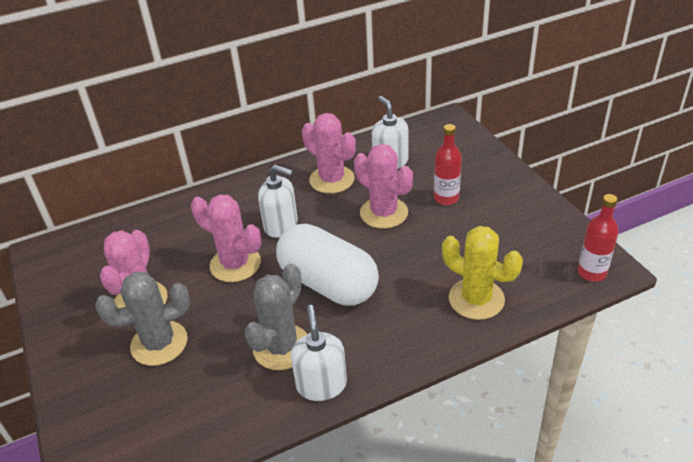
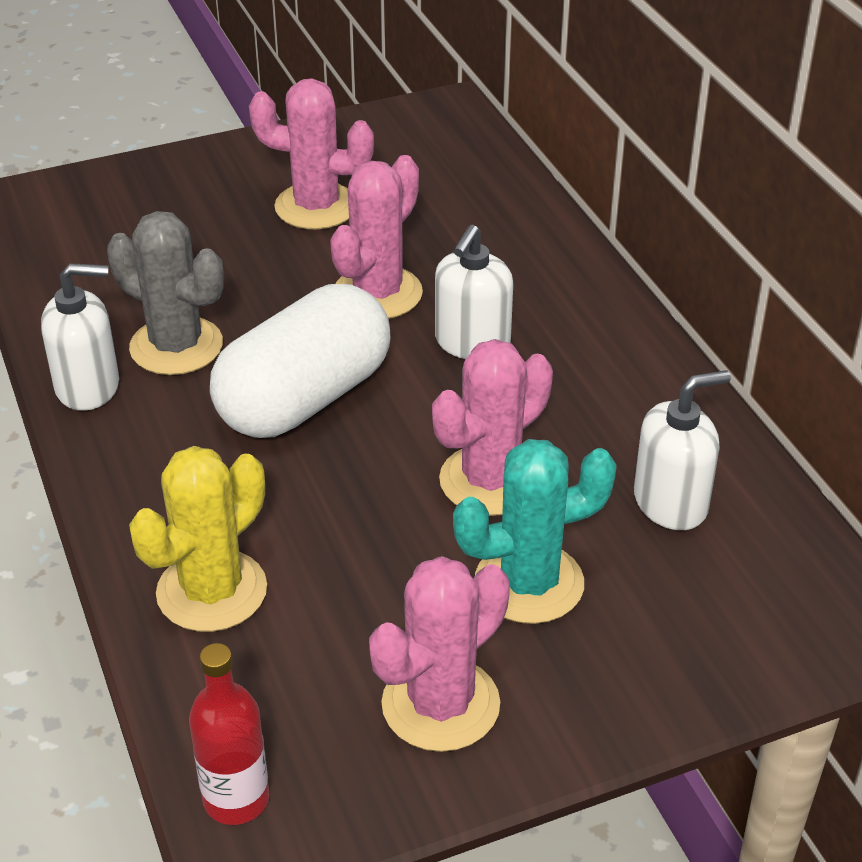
camera: 90 degrees right, 0 degrees up
(159, 343) = (224, 230): grey cactus -> none
(332, 179) = (609, 410): pink cactus -> pink cactus (440, 704)
(446, 198) = (529, 583): red bottle -> turquoise cactus

